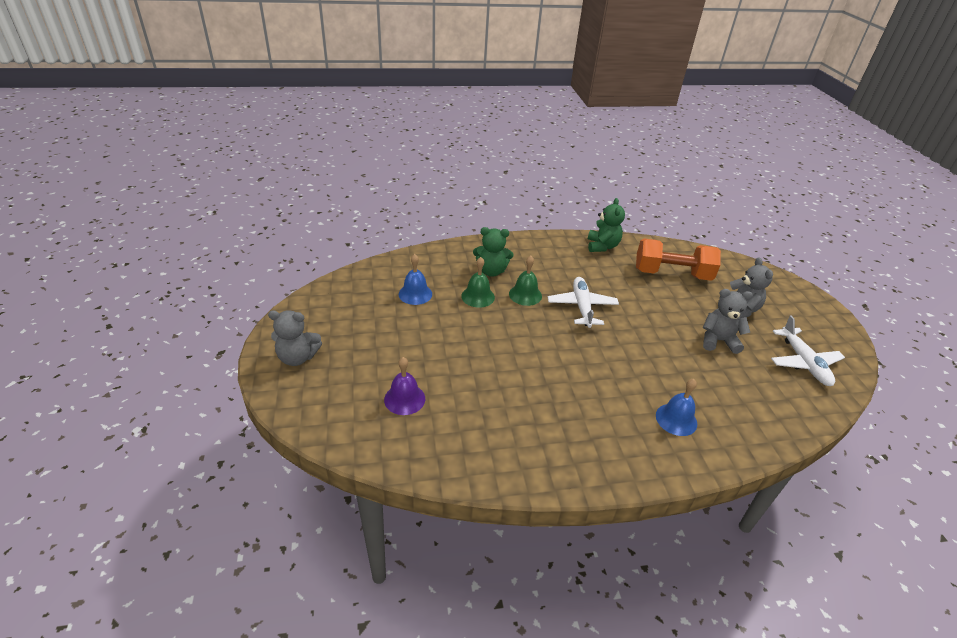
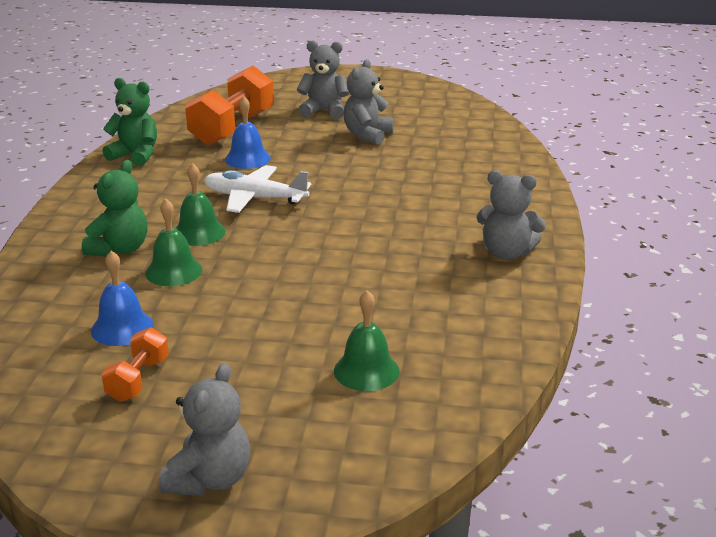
camera: 70 degrees left, 10 degrees down
(372, 312) = (138, 379): none -> orange dumbbell
(404, 399) = (366, 370): purple bell -> green bell
(583, 452) = (506, 253): none -> grey teddy bear
(676, 419) = (475, 188): blue bell -> blue bell (247, 159)
(803, 362) = (422, 105): white plane -> none

